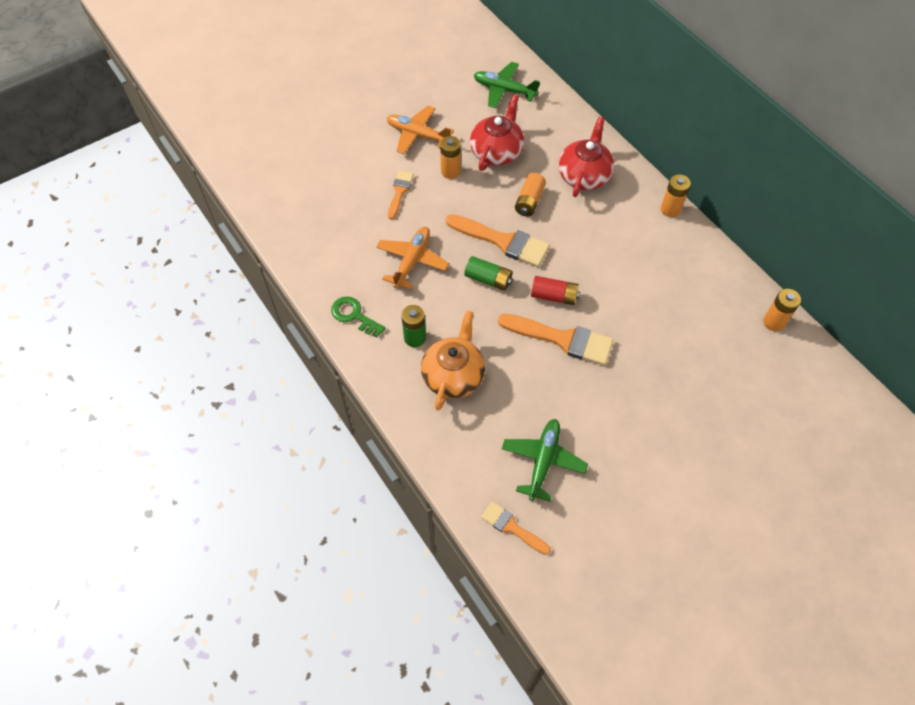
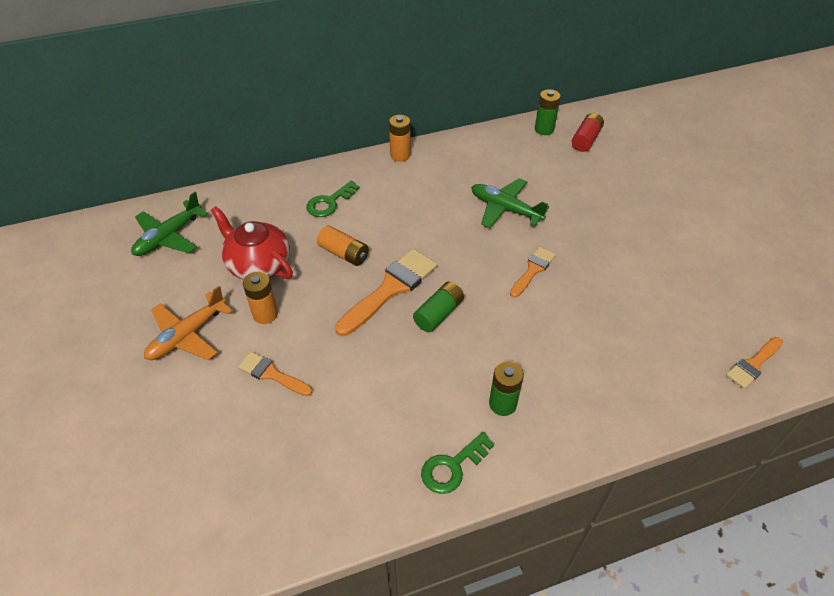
camera: 75 degrees left, 10 degrees down
(412, 261) = (387, 383): orange plane -> none
(453, 375) = (562, 375): orange teapot -> none
(543, 461) = (676, 320): green plane -> green plane (505, 209)
(554, 296) = (477, 264): red battery -> red battery (586, 140)
(562, 339) = (533, 270): orange brush -> orange brush, size x0.58
(584, 175) = (329, 202): red teapot -> green key
(773, 322) = (544, 129): orange battery -> green battery

